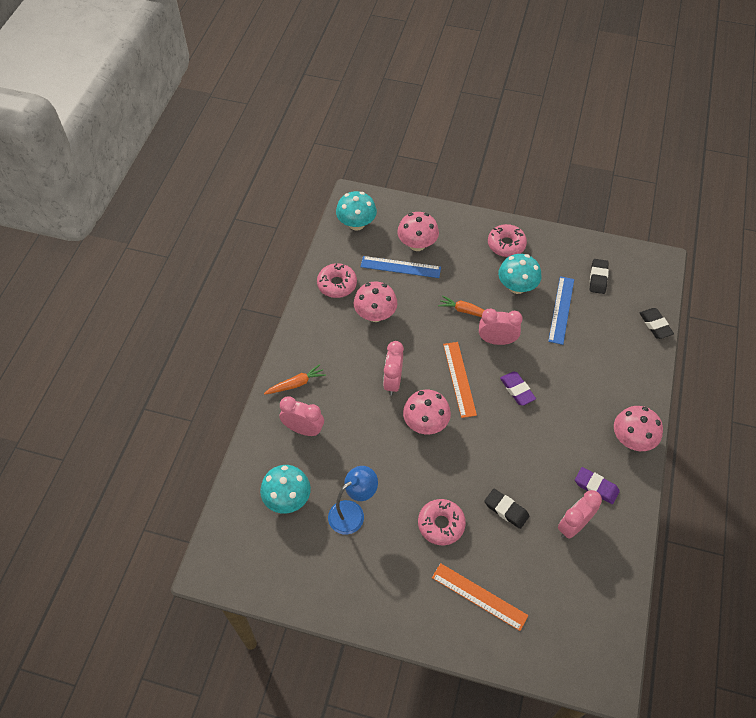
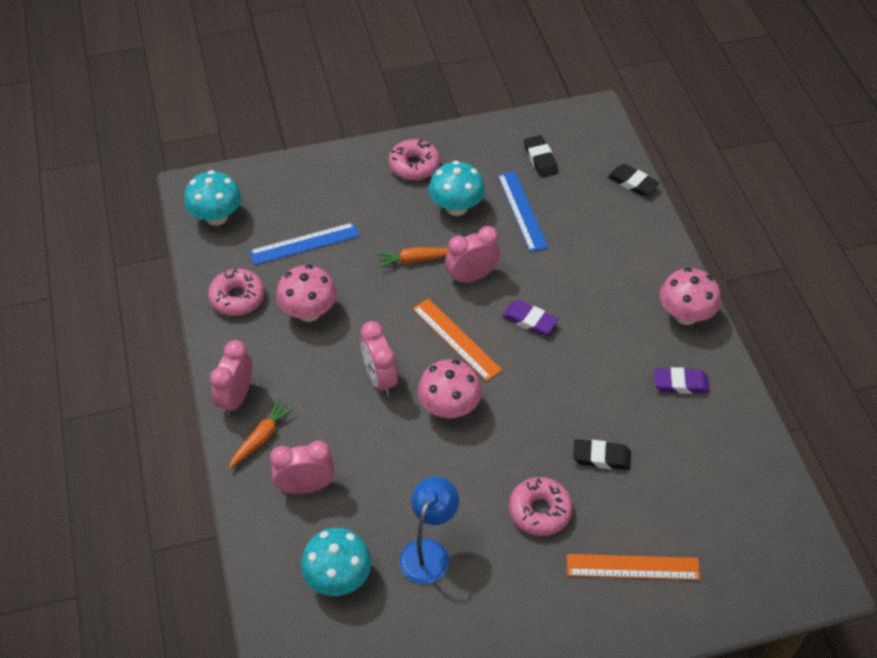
camera: 30 degrees left, 5 degrees down
(417, 244) = (308, 209): pink mushroom -> none
(573, 525) = (683, 437): pink clock -> pink clock (236, 398)

